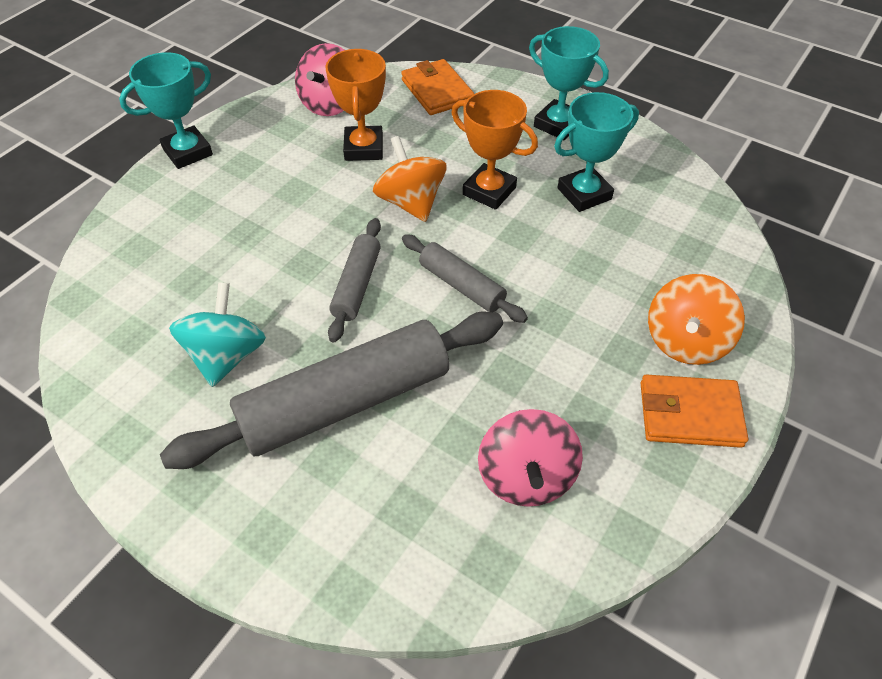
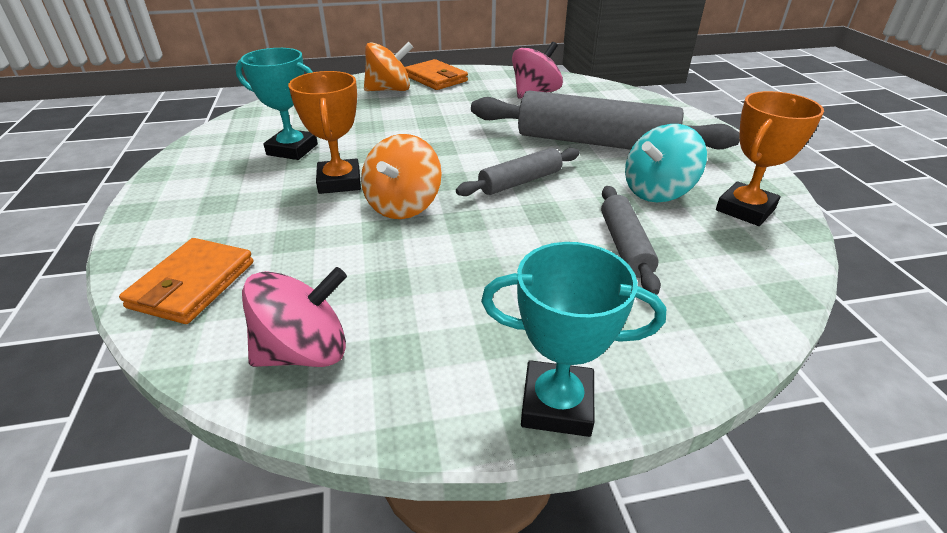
camera: 135 degrees left, 15 degrees down
(364, 148) = (363, 271): orange trophy -> orange trophy (745, 209)
(461, 285) = (454, 151): grey rolling pin -> grey rolling pin (625, 246)
(558, 124) = (197, 192): turquoise trophy -> none

